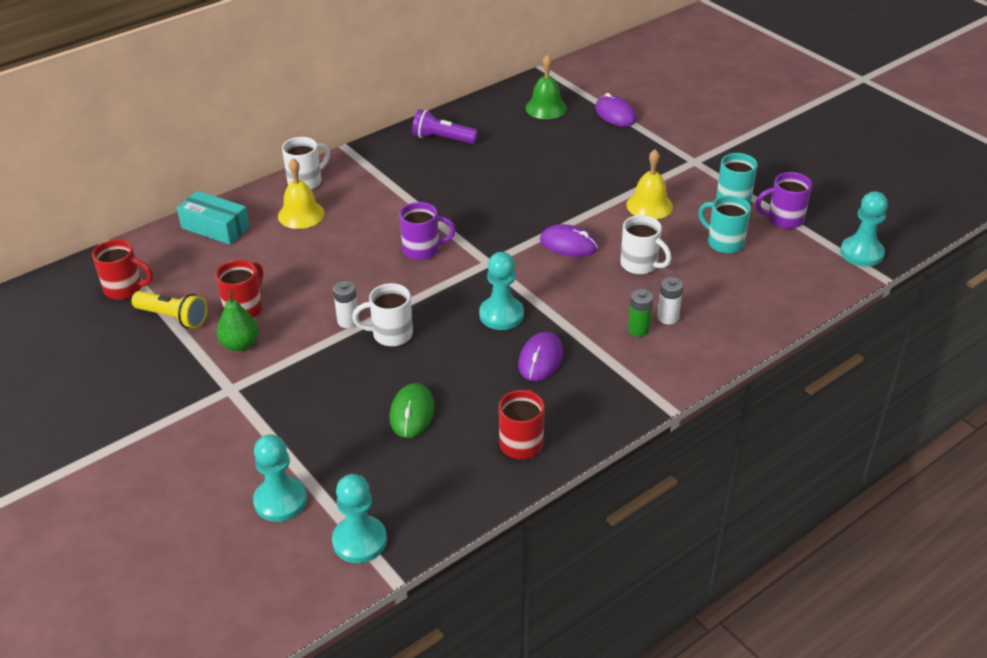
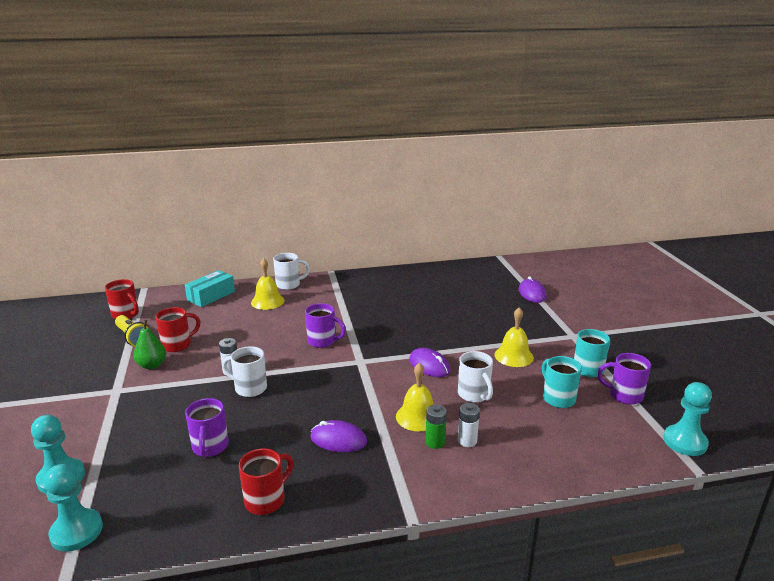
camera: 25 degrees right, 15 degrees down
(215, 227) = (211, 296): turquoise box -> turquoise box turned 75 degrees clockwise
(412, 413) = (210, 447): green mouse -> purple mug
(442, 139) = (397, 281): purple flashlight -> none
(501, 315) = (338, 398): turquoise pawn -> none
(540, 359) = (338, 440): purple mouse -> purple mouse turned 60 degrees clockwise
(546, 108) = (483, 279): green bell -> none
(601, 308) = (418, 416): none -> yellow bell

